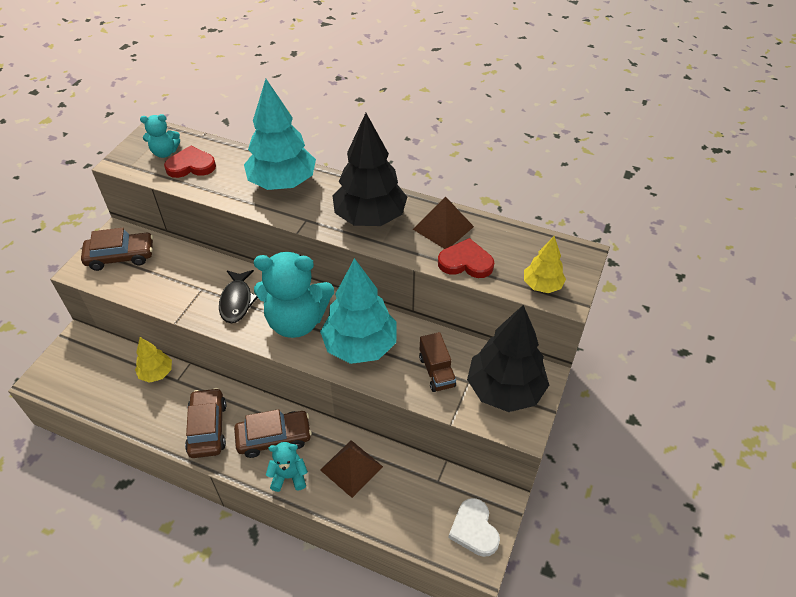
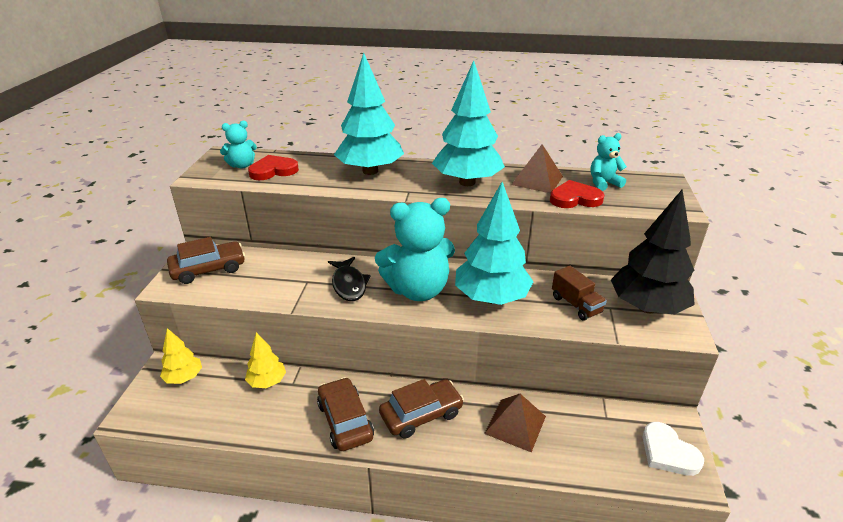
camera: 15 degrees left, 15 degrees down
(289, 476) = (455, 447): turquoise teddy bear -> turquoise teddy bear (603, 183)
(370, 217) = (467, 182): black tree -> turquoise tree
(542, 285) = (652, 204): yellow tree -> yellow tree (184, 378)

